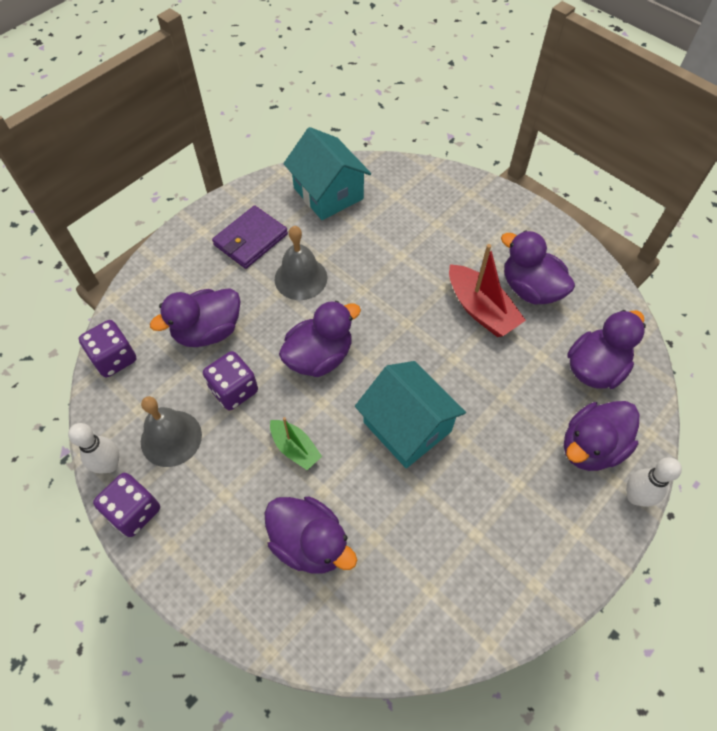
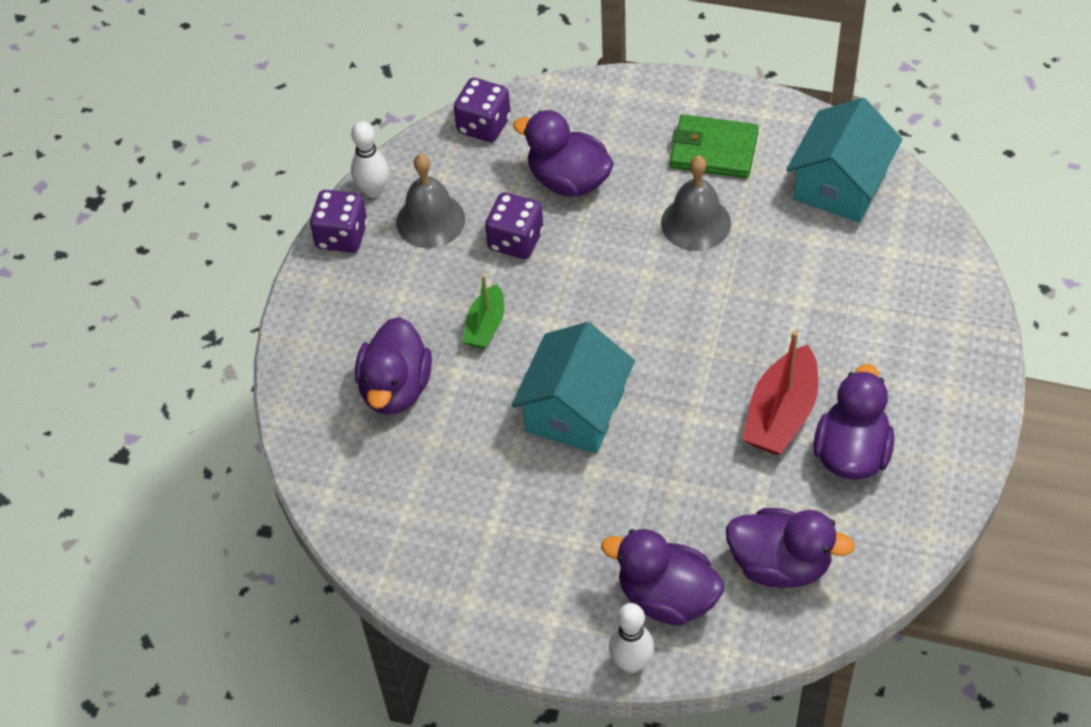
camera: 65 degrees right, 5 degrees down
(251, 239) = (714, 150): purple wallet -> green wallet
(319, 357) = (606, 292): purple duck -> none

